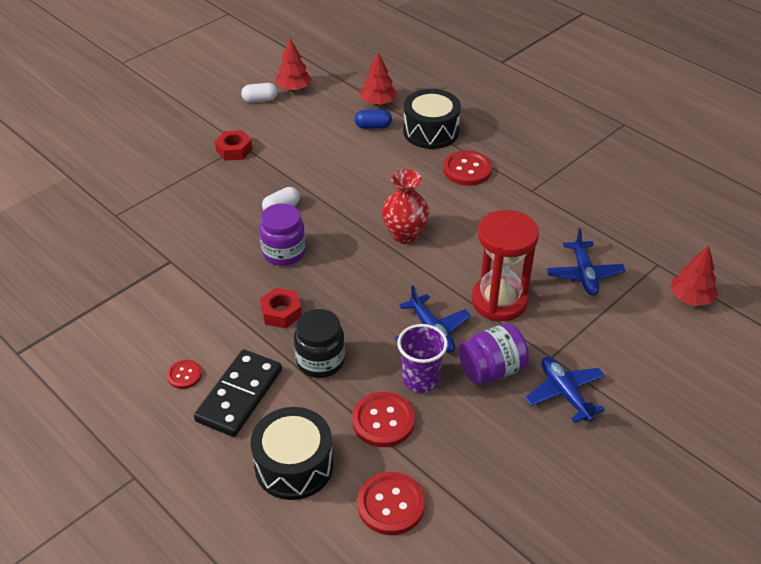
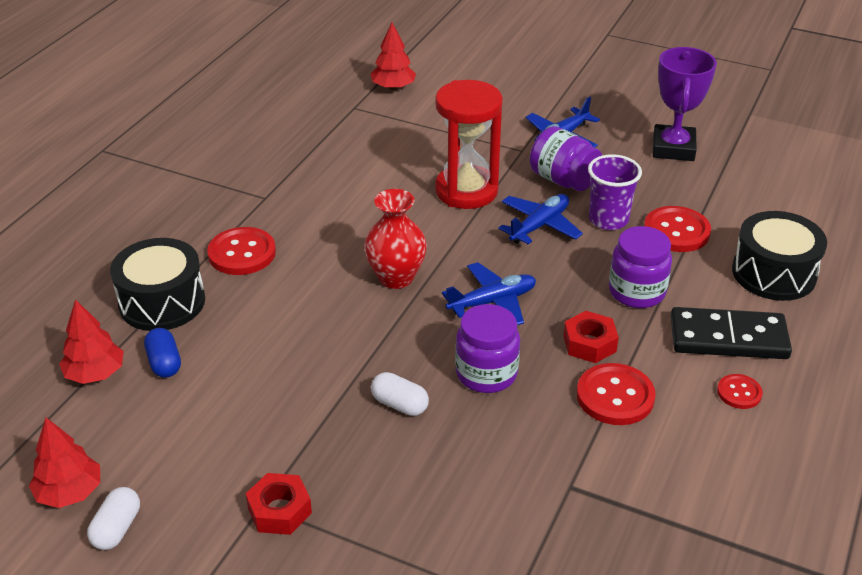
camera: 110 degrees left, 5 degrees down
(260, 100) = (117, 529): white capsule -> white capsule turned 45 degrees clockwise
(320, 361) = (636, 292): black jar -> purple jar
(391, 505) = (759, 207): red button -> red button (615, 396)
(517, 479) = (673, 148): none -> purple trophy
(584, 274) = (394, 146): blue plane -> blue plane (492, 302)

